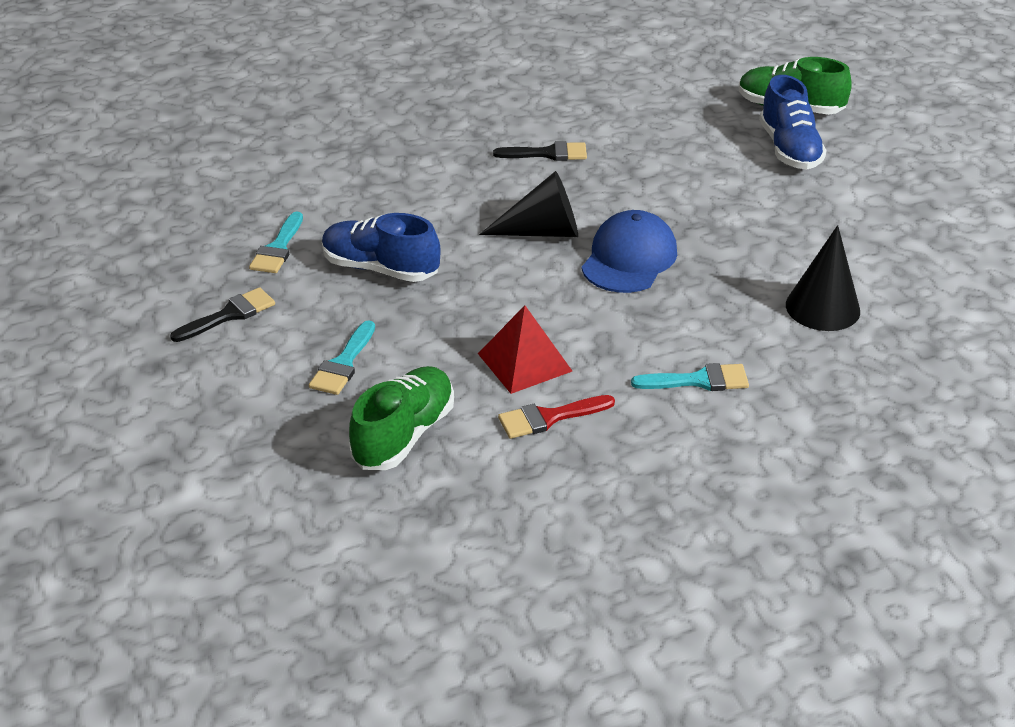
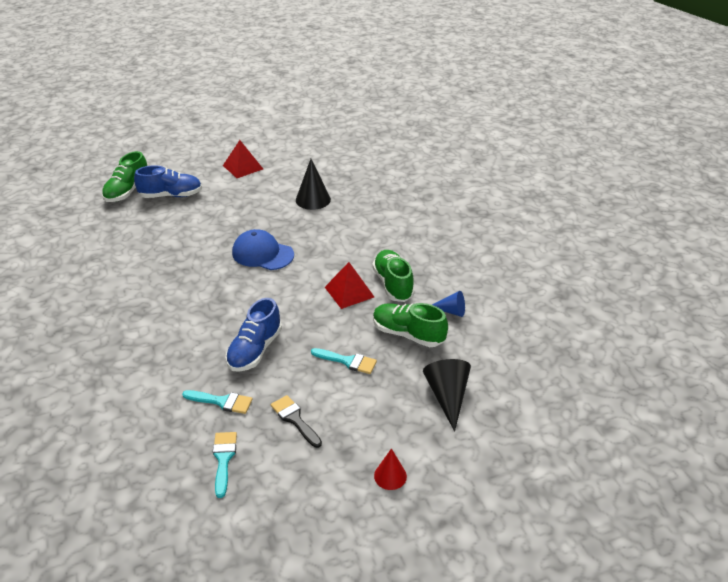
camera: 90 degrees left, 0 degrees up
(97, 409) = (390, 476): none -> red cone
(468, 496) = (451, 311): none -> blue cone
(542, 232) = (230, 284): black cone -> black cone (447, 396)
(548, 153) = (143, 280): black brush -> none
(549, 418) = (393, 284): red brush -> green shoe
(699, 380) = (365, 238): turquoise brush -> turquoise brush (223, 459)
(915, 214) = (243, 167): none -> red pyramid

